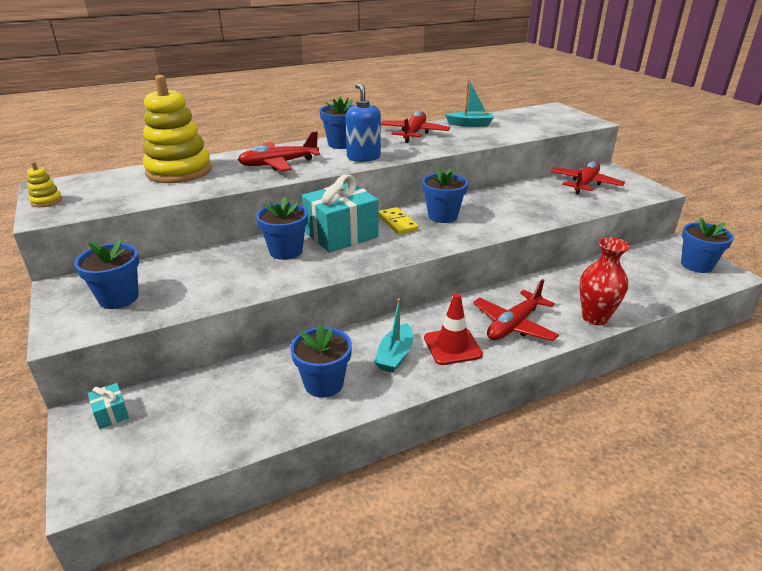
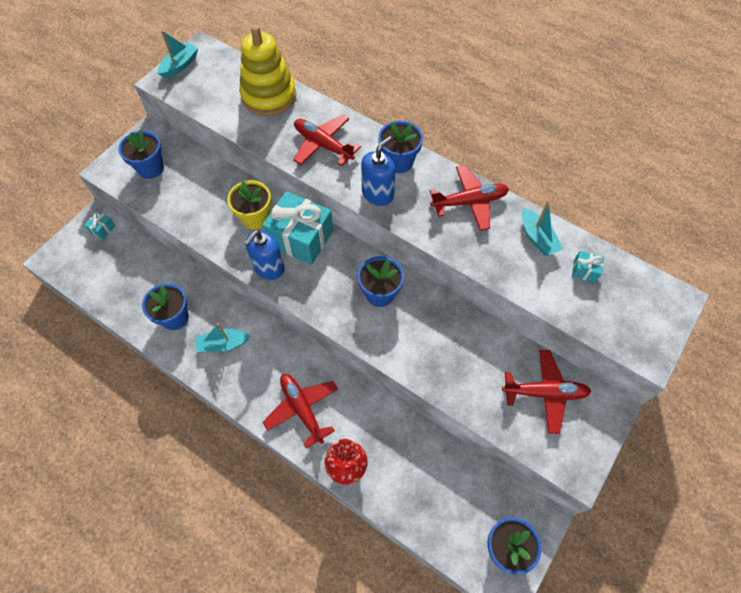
camera: 60 degrees right, 30 degrees up
(46, 201) = (180, 65): yellow stacking toy -> turquoise boat
(286, 251) = (255, 218): blue flower pot -> yellow flower pot
(356, 259) = (269, 268): none -> blue soap dispenser
(397, 223) = (345, 266): yellow domino -> none
(452, 346) = (252, 376): red traffic cone -> none
(511, 120) = (584, 271): none -> turquoise gift
(513, 325) = (302, 409): red plane -> red plane turned 45 degrees clockwise

